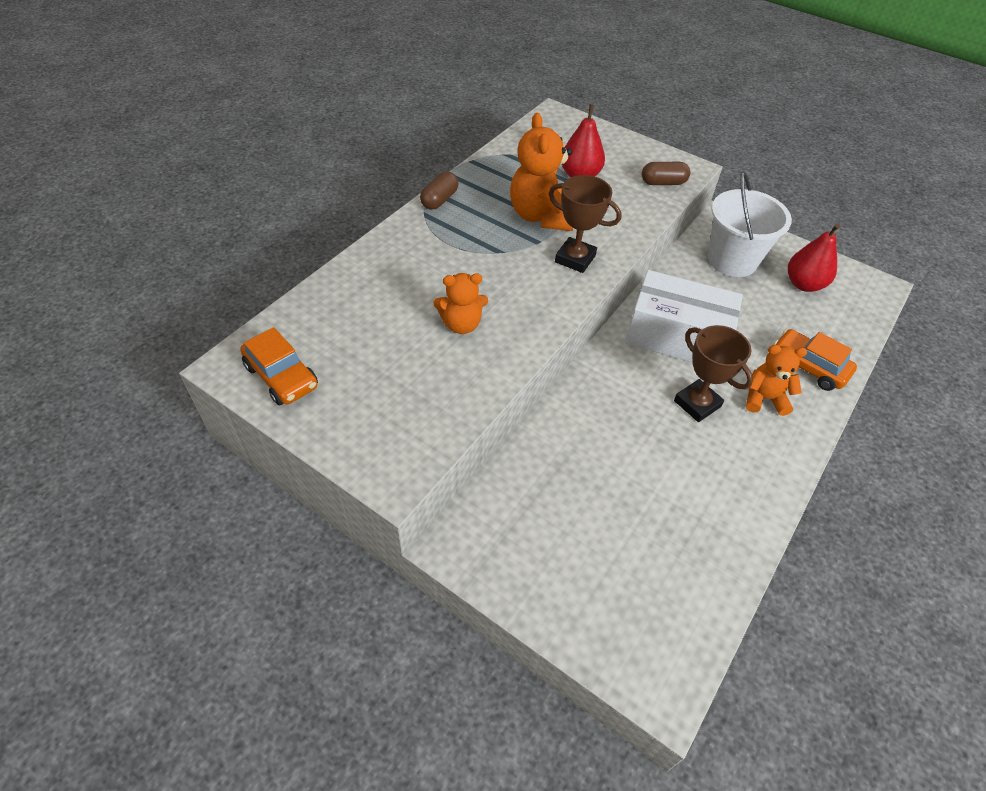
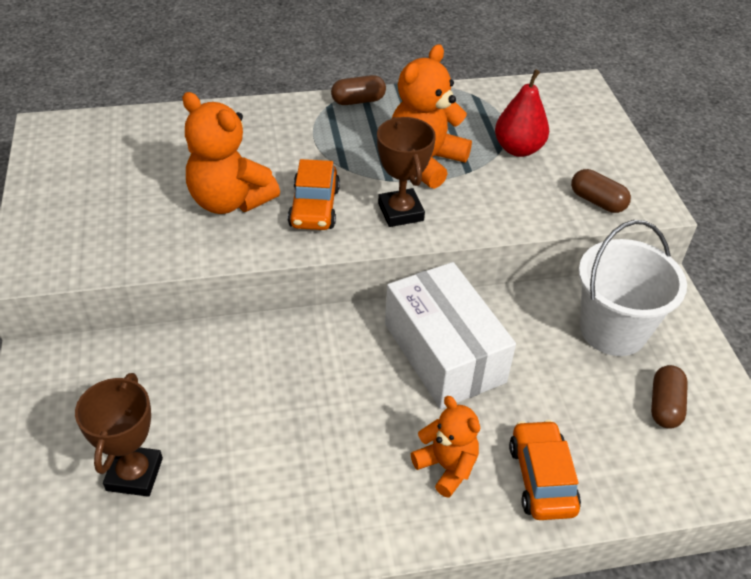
camera: 45 degrees right, 5 degrees down
(282, 376) = (64, 155): orange car -> orange car (314, 207)
(461, 324) = (230, 201): orange teddy bear -> orange teddy bear, size x1.61
(697, 404) = (373, 419): brown trophy -> brown trophy (134, 474)
(803, 284) = (665, 406): red pear -> brown capsule

